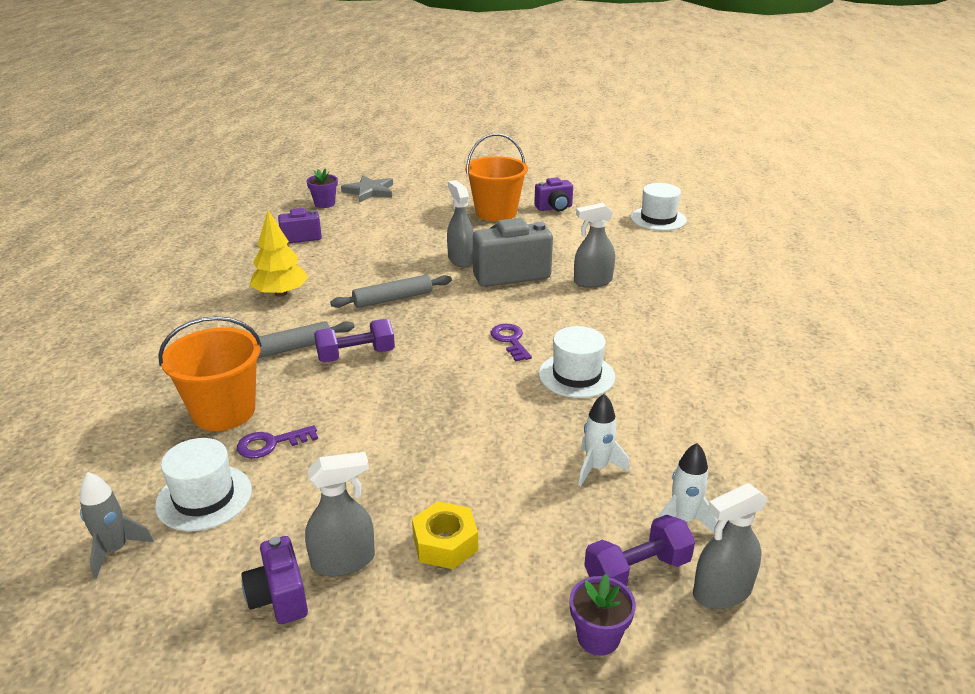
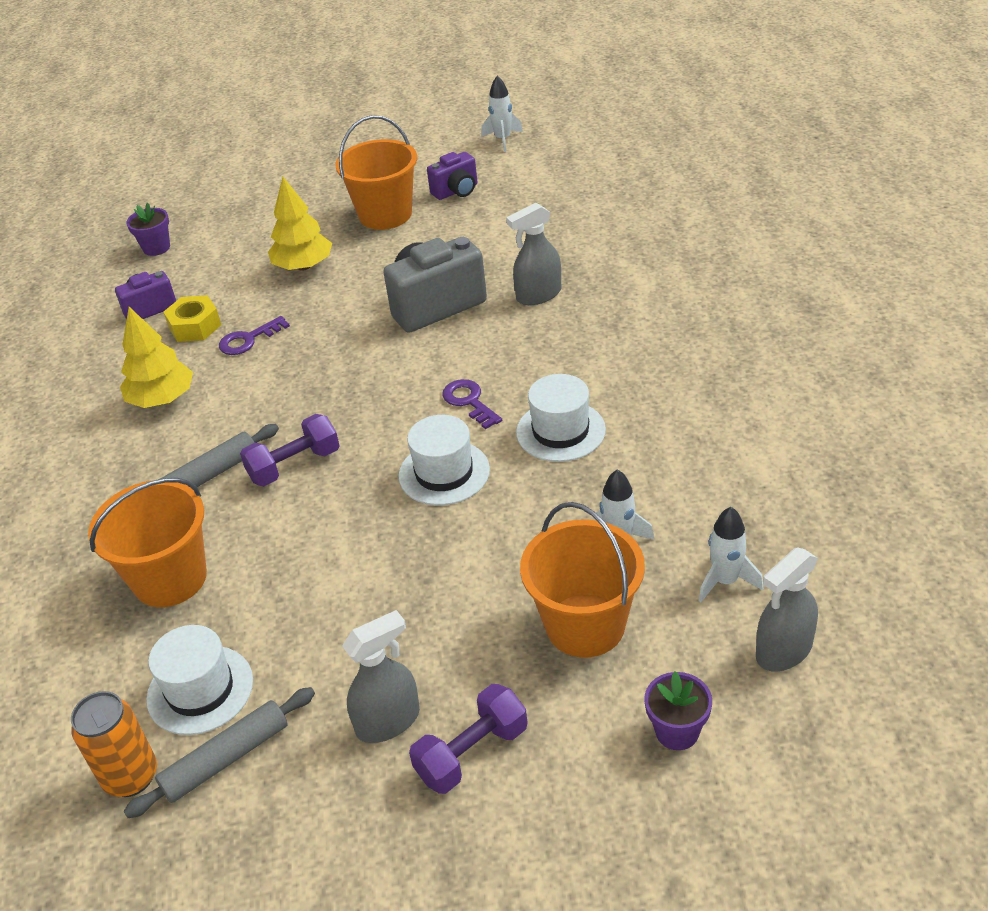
camera: 10 degrees left, 10 degrees up
(115, 550) = (131, 777): grey rocket -> orange can
(271, 444) = (245, 605): purple key -> purple key (248, 339)
(279, 597) = (337, 779): purple camera -> none
(369, 191) = (207, 215): grey star -> none
(393, 299) = (306, 375): grey rolling pin -> grey rolling pin (226, 759)
(422, 232) = (303, 266): none -> yellow tree
(445, 543) = (488, 673): yellow nut -> yellow nut (195, 326)
(461, 259) = (368, 298): grey spray bottle -> none
(544, 526) = (585, 625): none -> orange bucket
(601, 184) = (503, 140): none -> white rocket
(637, 571) = (695, 651): purple dumbbell -> purple dumbbell (472, 753)
(658, 219) = (589, 181): white hat -> white hat (444, 473)

